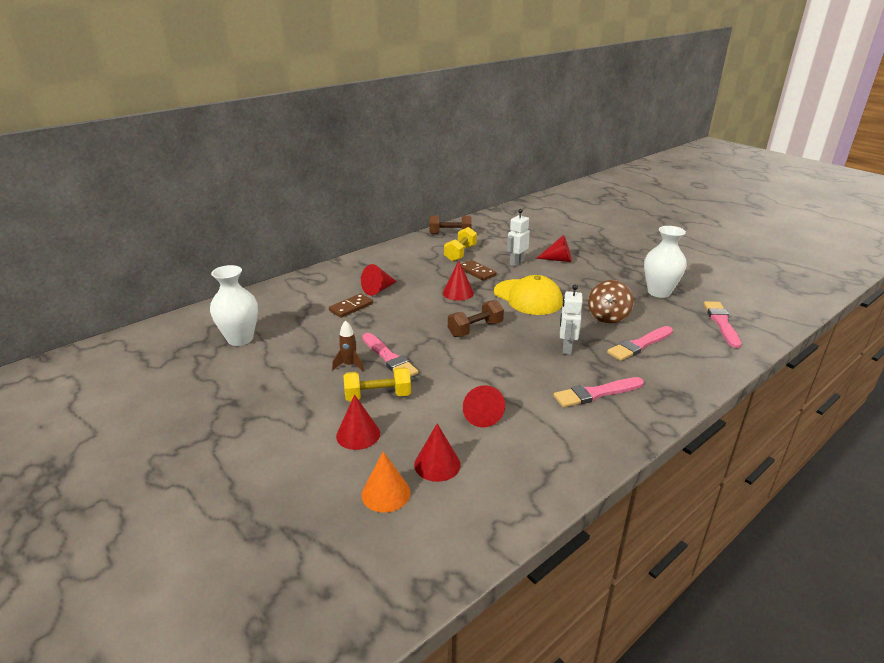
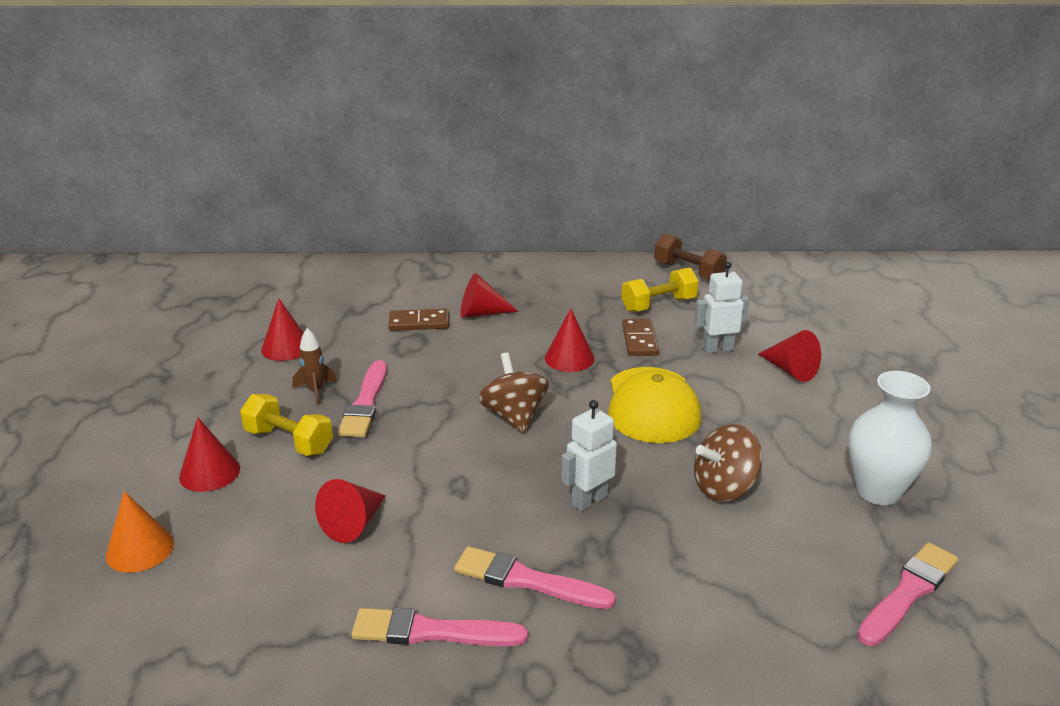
camera: 40 degrees right, 0 degrees up
(240, 339) = (264, 311): white vase -> none
(437, 464) = (226, 550): red cone -> red cone (286, 347)
(475, 329) = (514, 416): brown dumbbell -> brown spinning top
(639, 345) = (703, 552): pink brush -> pink brush (431, 632)

